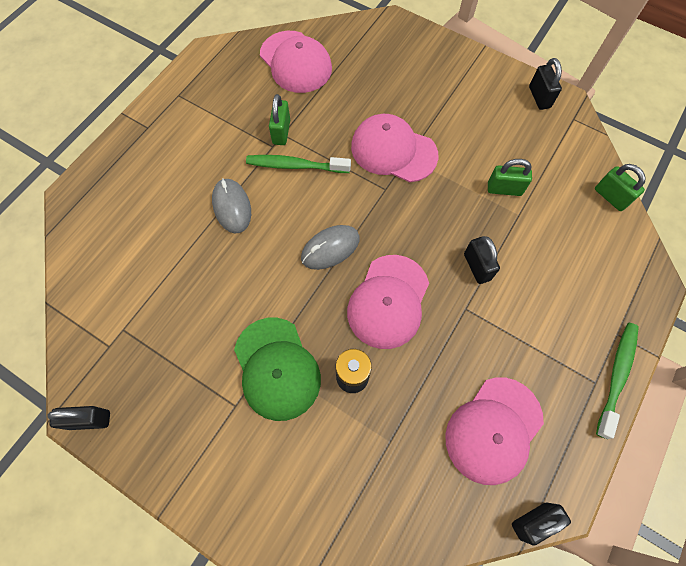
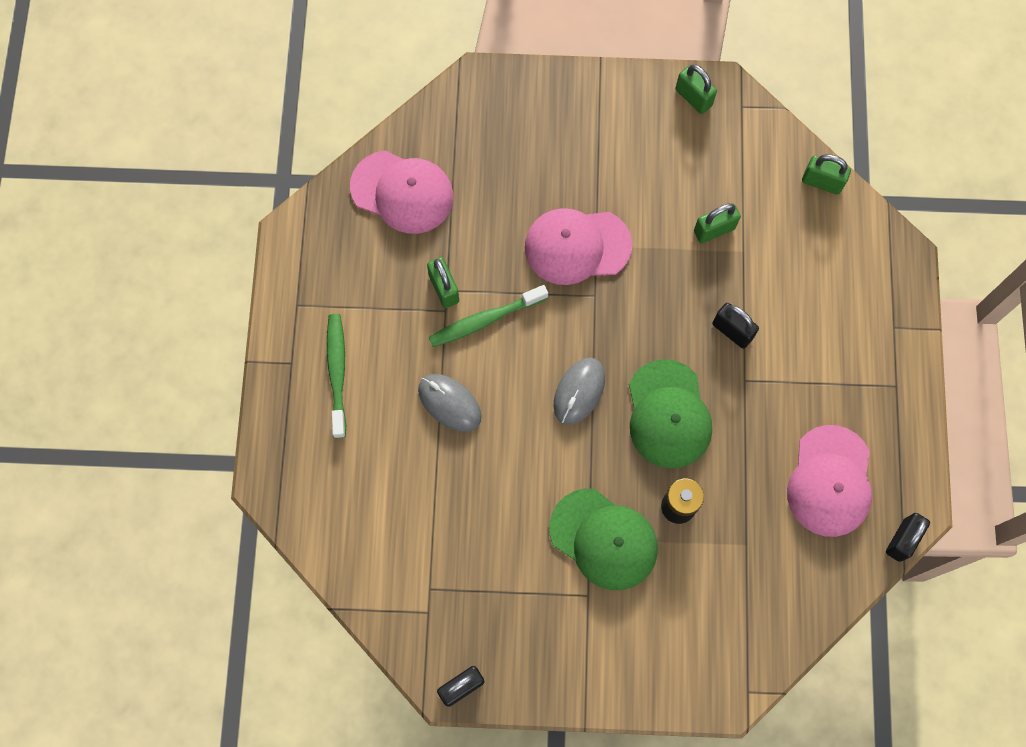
camera: 30 degrees left, 5 degrees up
(388, 301) = (668, 414): pink cap -> green cap
(539, 97) = (693, 98): black padlock -> green padlock
(616, 376) = (911, 369): green toothbrush -> green toothbrush (337, 372)

